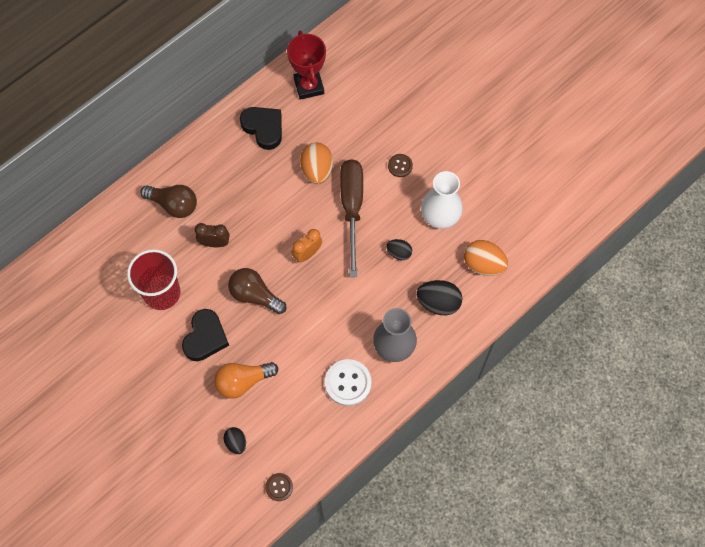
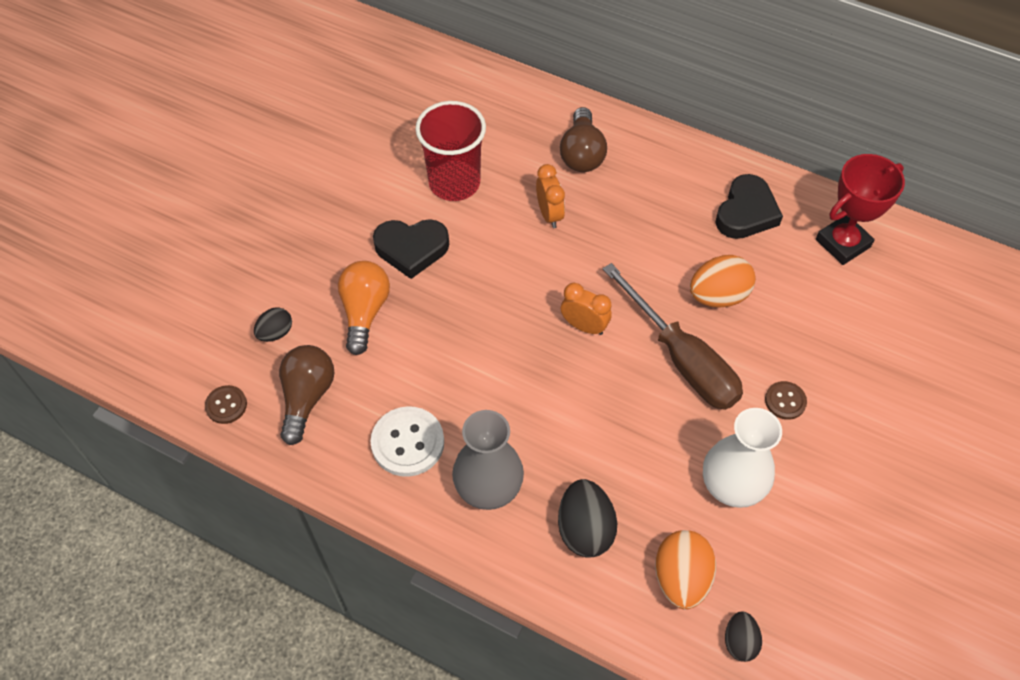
camera: 70 degrees right, 10 degrees down
(214, 243) = (549, 214): brown clock -> orange clock
(243, 381) = (364, 312): orange light bulb -> orange light bulb turned 45 degrees clockwise
(255, 295) = (494, 284): brown light bulb -> brown light bulb (307, 397)
(352, 208) = (682, 359): brown screwdriver -> brown screwdriver turned 75 degrees clockwise
(399, 253) = (641, 445): black egg -> black egg (739, 642)

